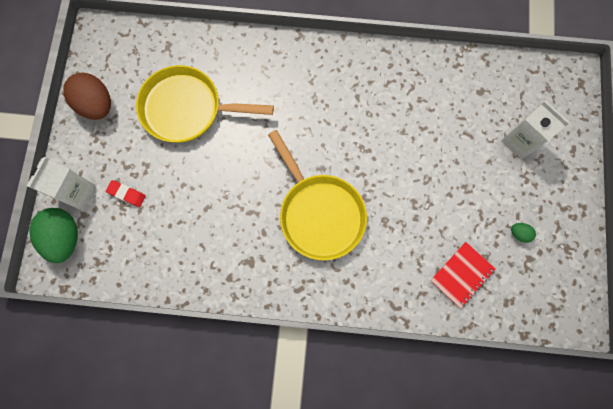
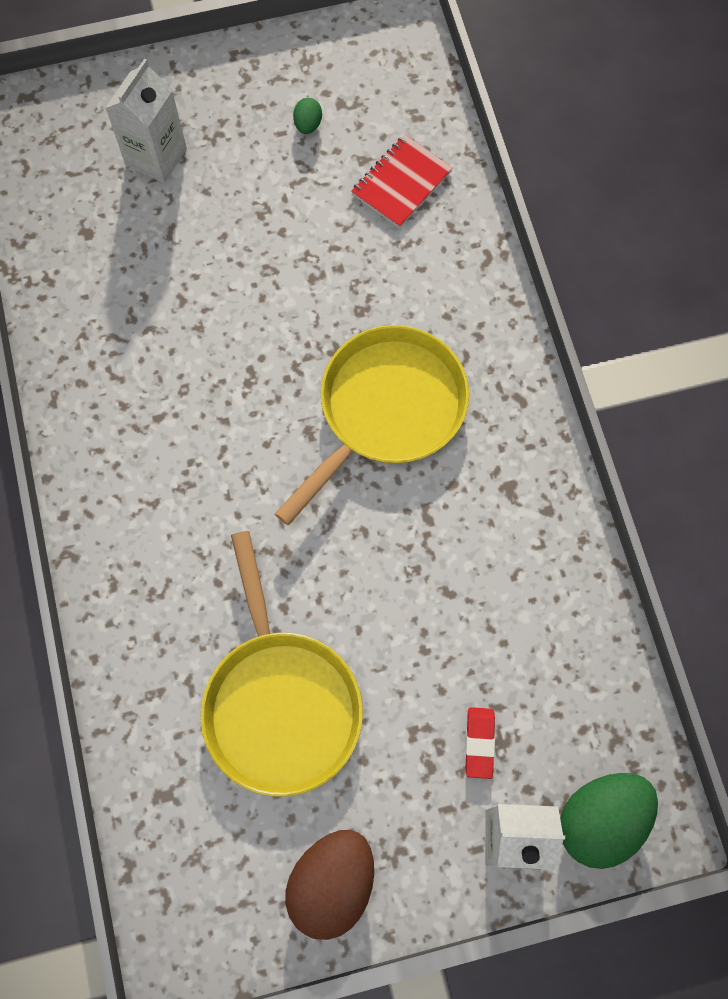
camera: 110 degrees left, 5 degrees down
(461, 275) = (401, 183): red notebook -> red notebook turned 75 degrees counterclockwise

